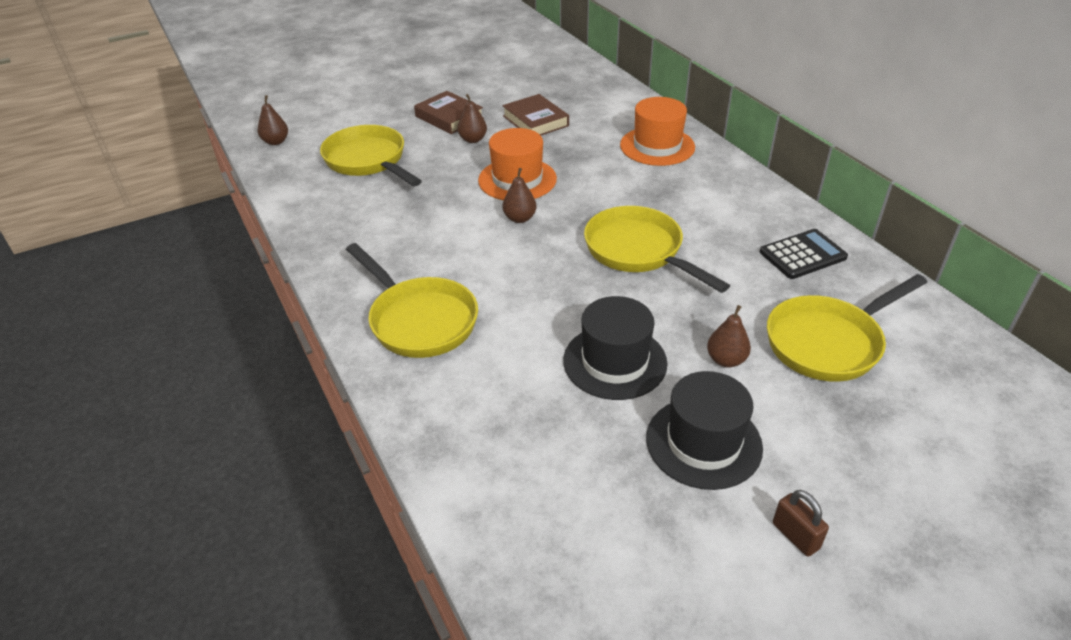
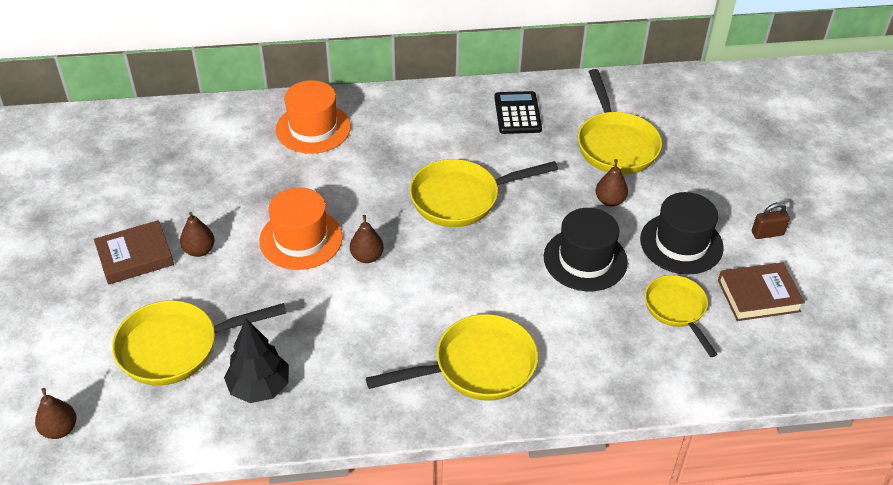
camera: 70 degrees left, 5 degrees up
(344, 208) = (259, 387): none -> black tree
(535, 121) = (200, 192): brown book -> brown book (758, 296)
(585, 462) = (677, 310): none -> yellow pan

